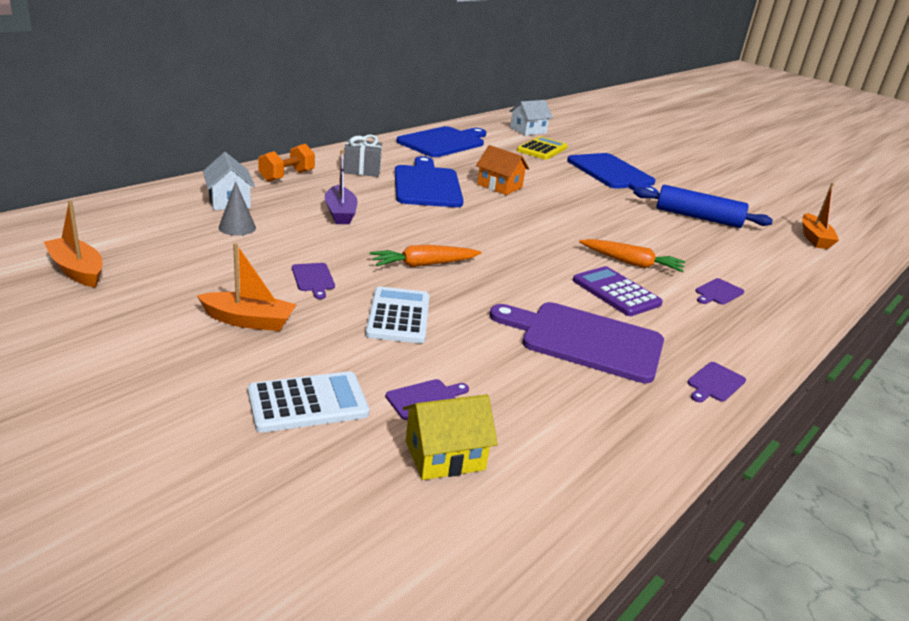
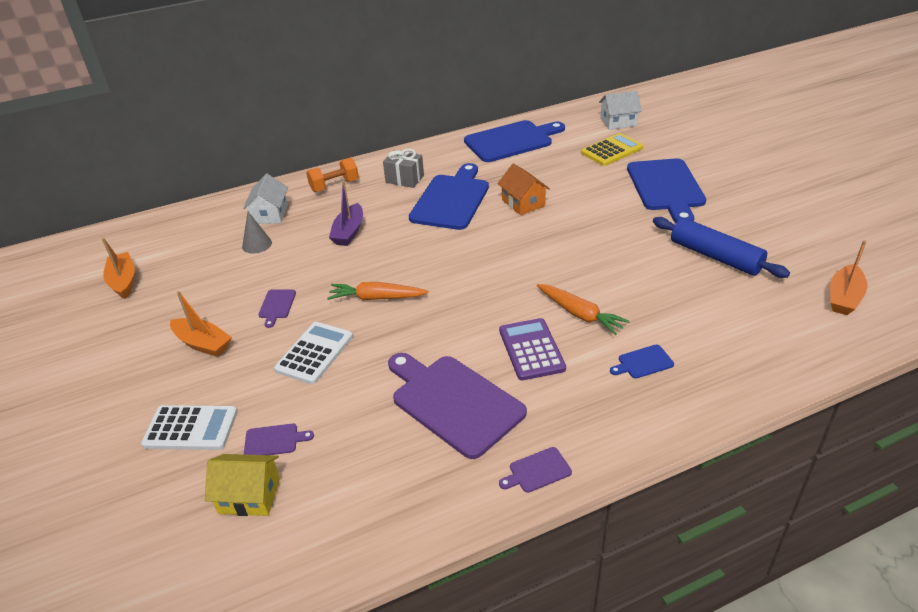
camera: 30 degrees right, 10 degrees up
(718, 292) = (643, 362): purple cutting board -> blue cutting board

